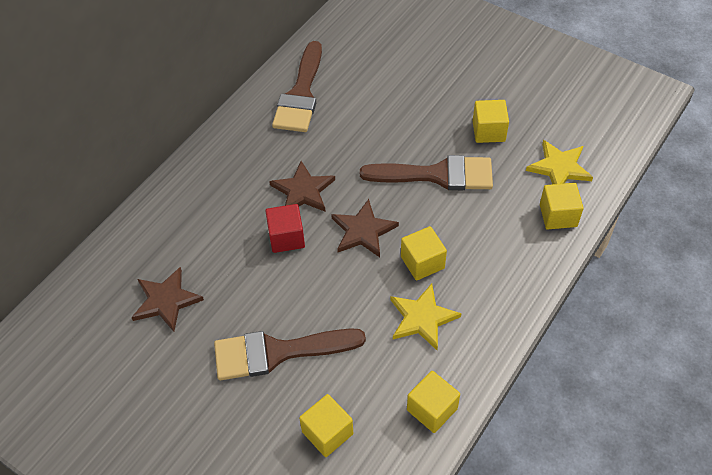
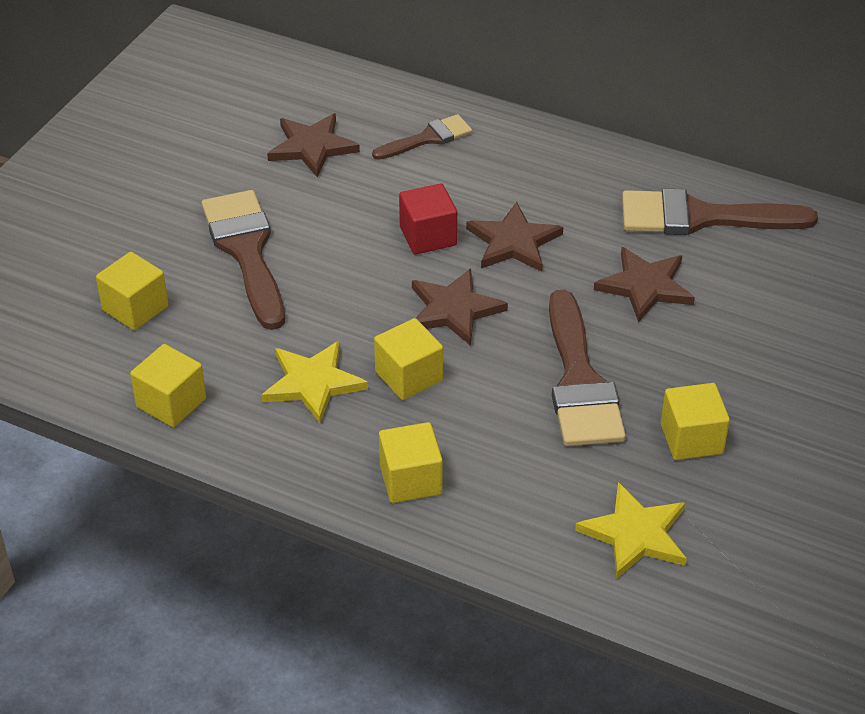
camera: 80 degrees right, 10 degrees down
(178, 226) = (428, 138): none -> brown brush
(358, 131) = (645, 286): none -> brown star
(558, 215) = (530, 533): yellow cube -> yellow cube (410, 480)

